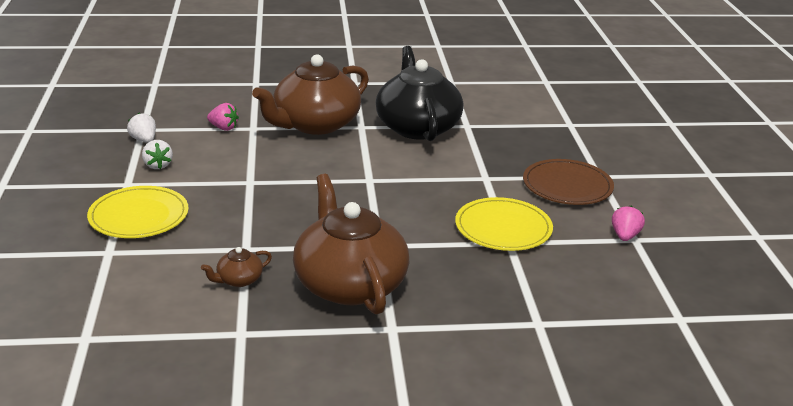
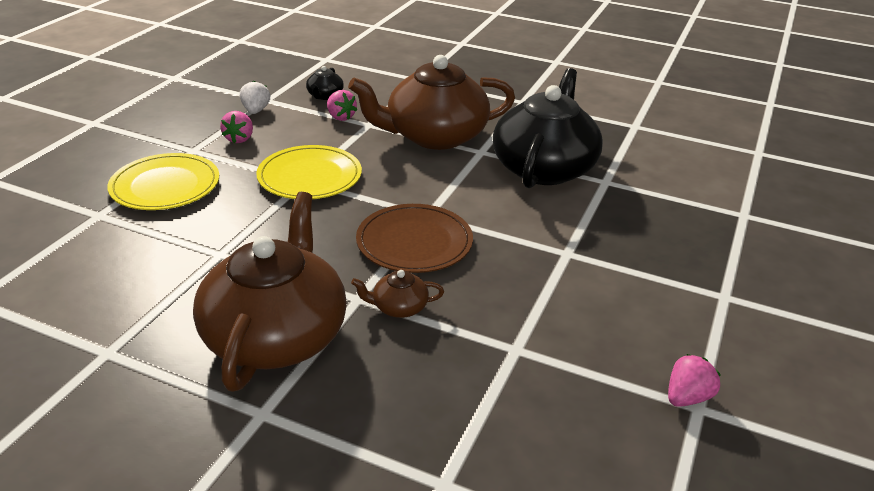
camera: 30 degrees right, 5 degrees up
(157, 165) = (240, 139): white strawberry -> pink strawberry
(190, 114) = (325, 96): none -> black teapot
(238, 280) = (174, 287): brown teapot -> brown teapot (398, 307)
(503, 228) = (527, 327): yellow plate -> yellow plate (310, 176)
(567, 186) = (666, 296): brown plate -> brown plate (414, 242)

